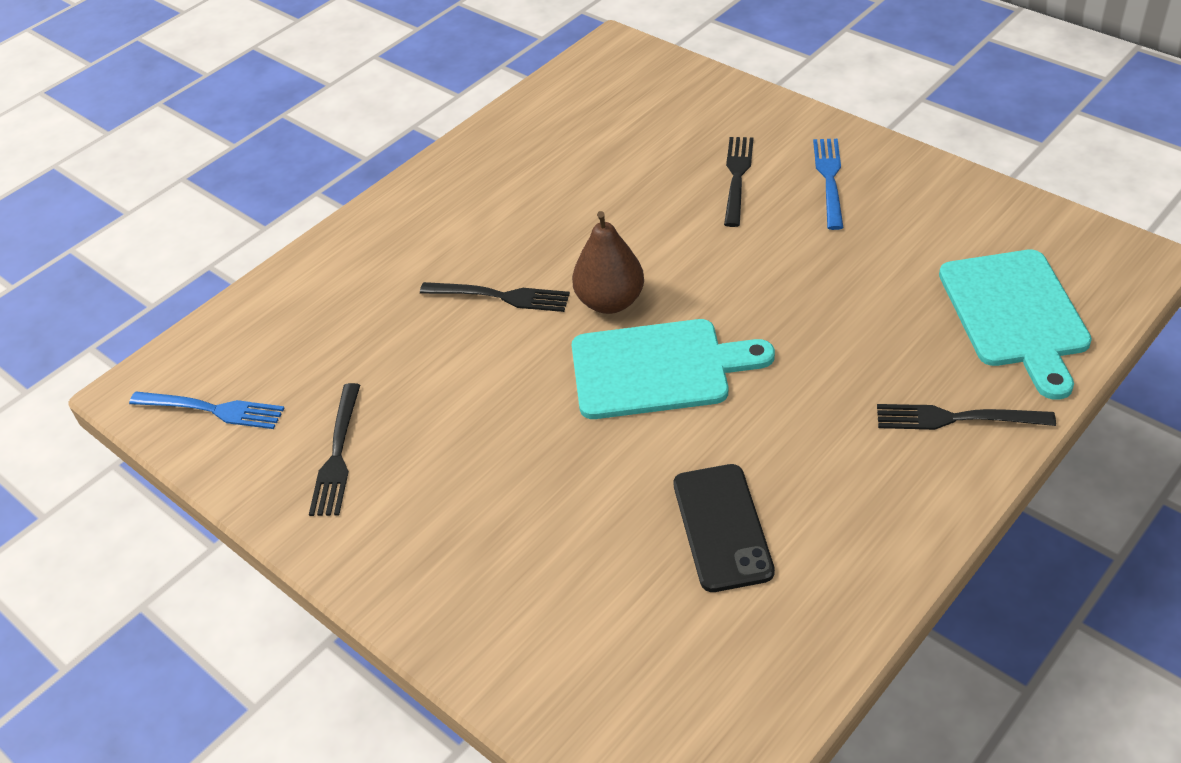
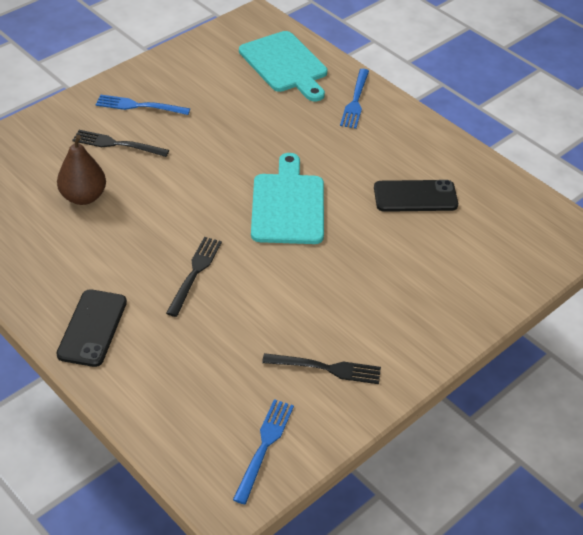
camera: 90 degrees left, 0 degrees up
(398, 229) = (92, 328): none -> black phone
(610, 302) = (219, 219): brown pear -> brown pear (83, 197)
(956, 418) = (355, 101): black fork -> blue fork
(1015, 314) = (285, 65): turquoise cutting board -> turquoise cutting board turned 60 degrees clockwise

